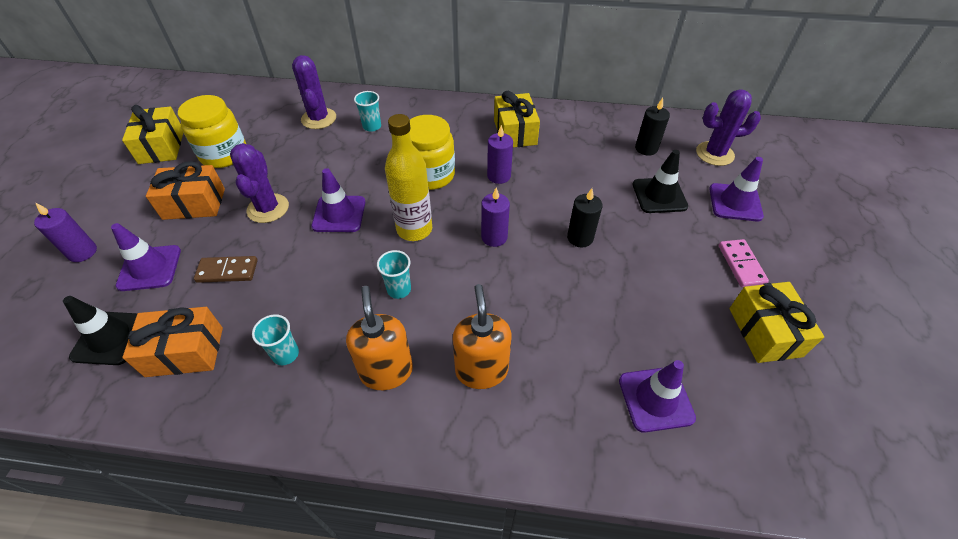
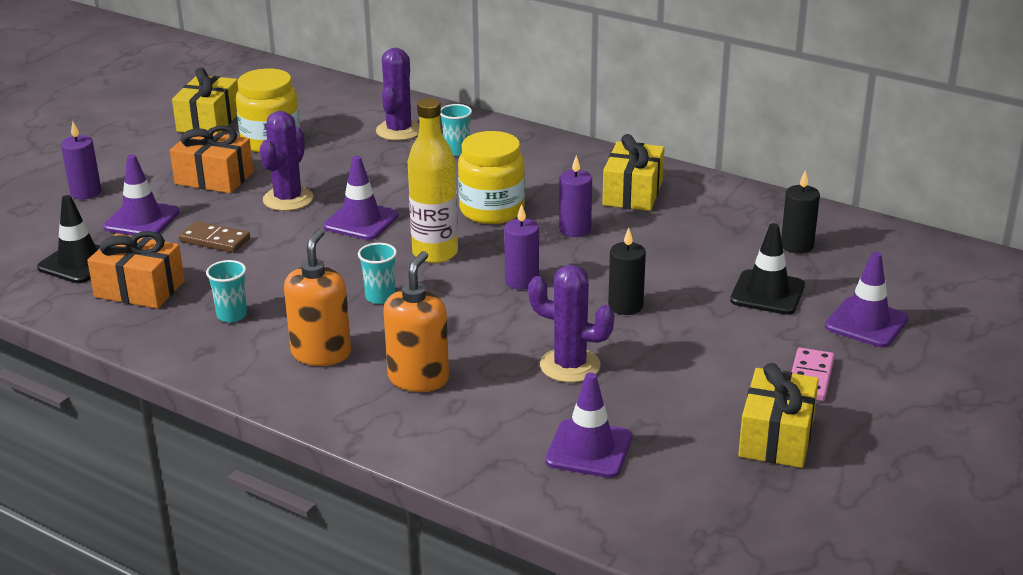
camera: 25 degrees right, 20 degrees down
(714, 154) = (890, 272): purple cactus -> purple cactus (570, 365)

